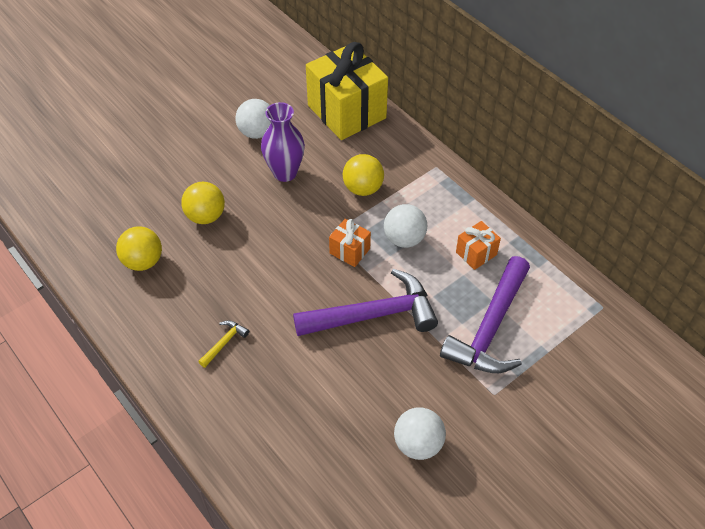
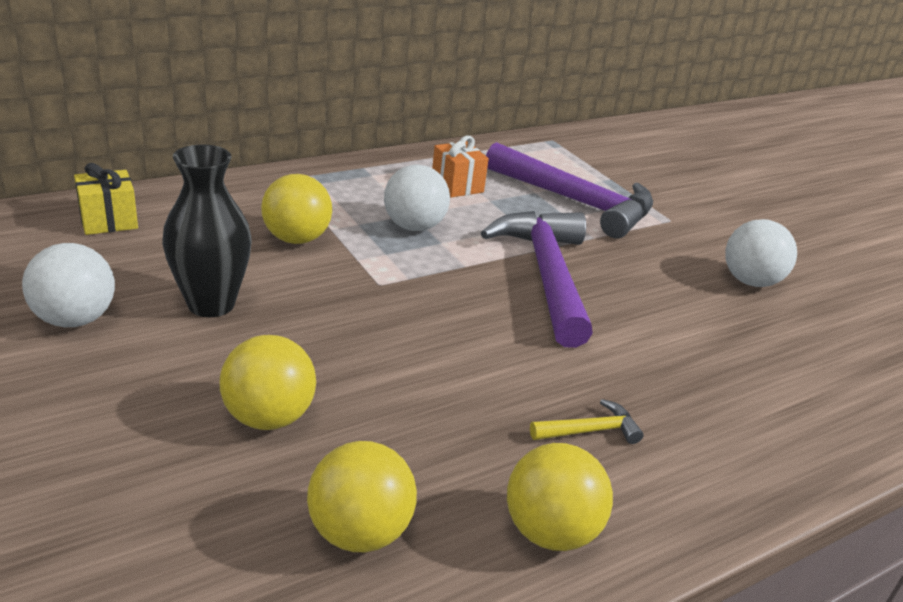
camera: 85 degrees left, 20 degrees down
(153, 328) = (550, 531): none -> yellow ball
(224, 342) = (590, 431): yellow hammer -> yellow hammer turned 120 degrees clockwise
(285, 173) = (211, 304): purple vase -> black vase
(346, 112) = (108, 221): yellow gift -> yellow gift, size x0.45
(349, 251) = (421, 272): orange gift -> none

